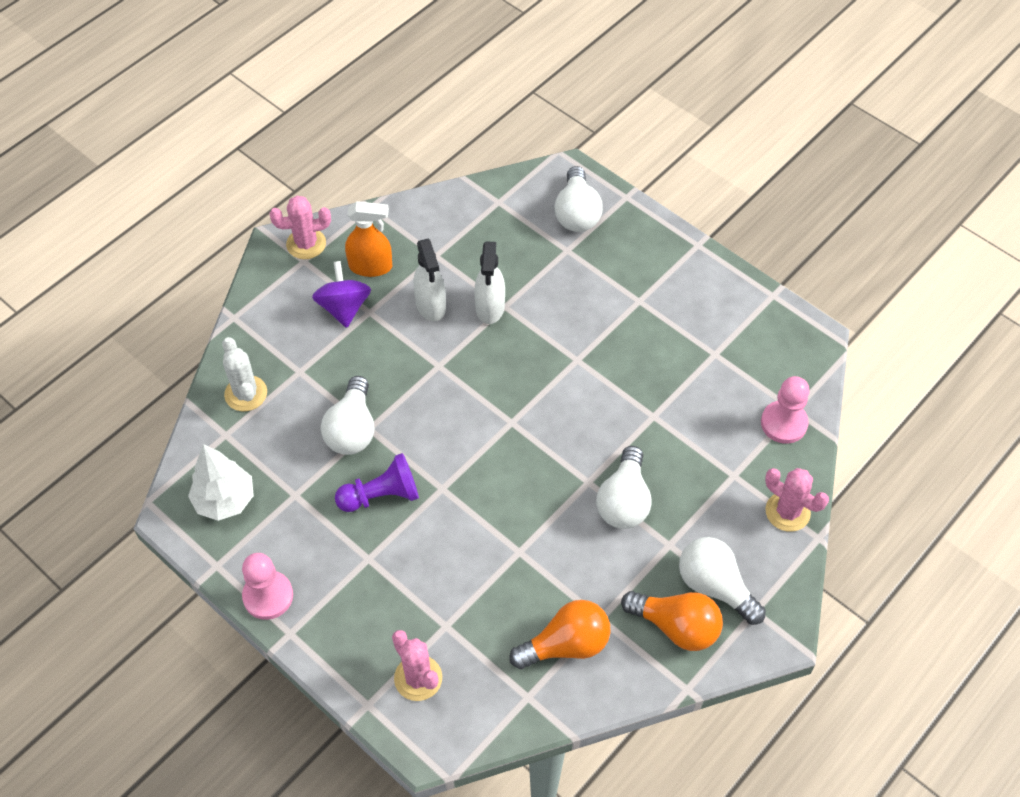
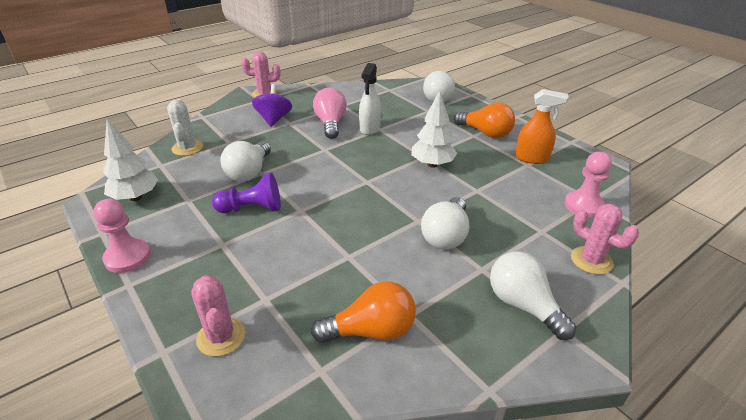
camera: 10 degrees right, 20 degrees down
(371, 266) = (299, 105): orange spray bottle -> orange spray bottle (532, 158)
(431, 305) = (330, 124): white spray bottle -> pink light bulb
(590, 374) = (432, 164): none -> white tree
(676, 626) = (482, 332): orange light bulb -> orange light bulb (485, 133)

